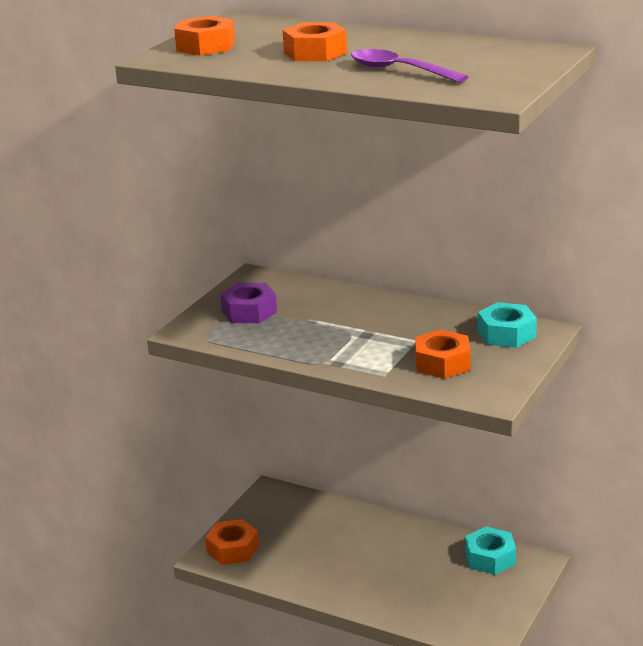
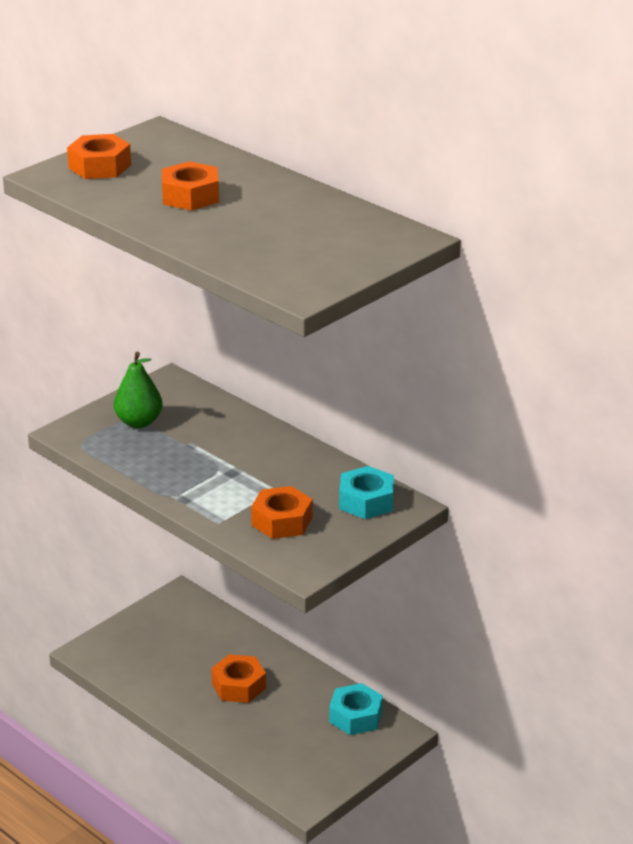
camera: 15 degrees right, 5 degrees up
(232, 549) = (112, 649): orange nut -> orange nut (239, 686)
(249, 311) = (139, 422): purple nut -> green pear
(399, 70) = (245, 238): purple spoon -> none

